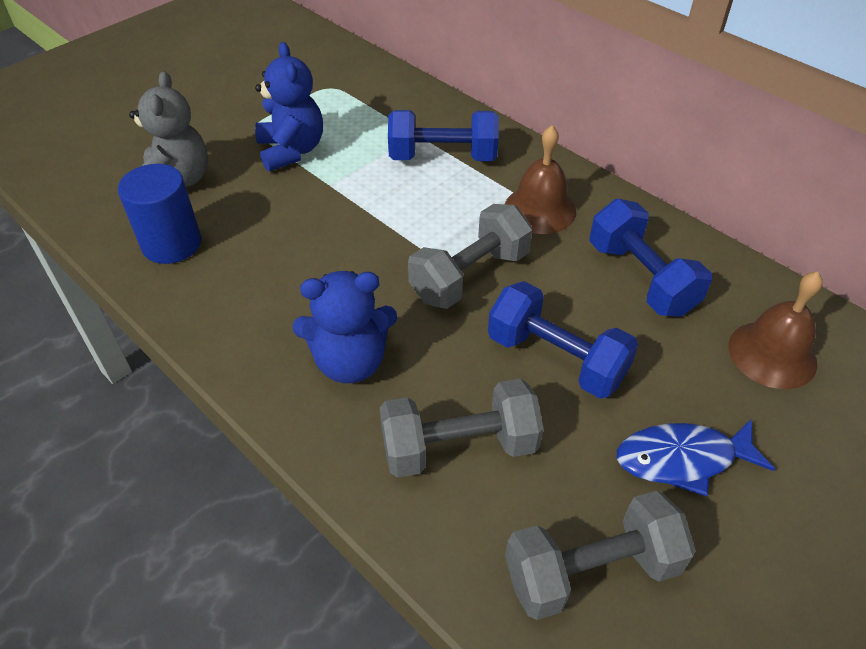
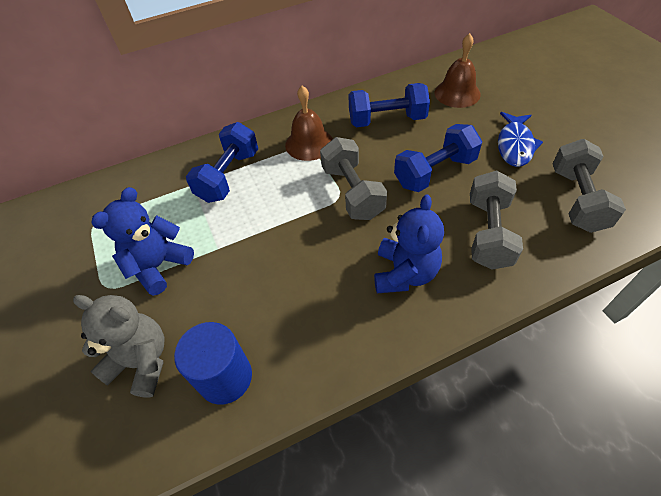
camera: 65 degrees left, 5 degrees up
(291, 151) = (159, 266): blue teddy bear -> blue teddy bear turned 60 degrees counterclockwise

